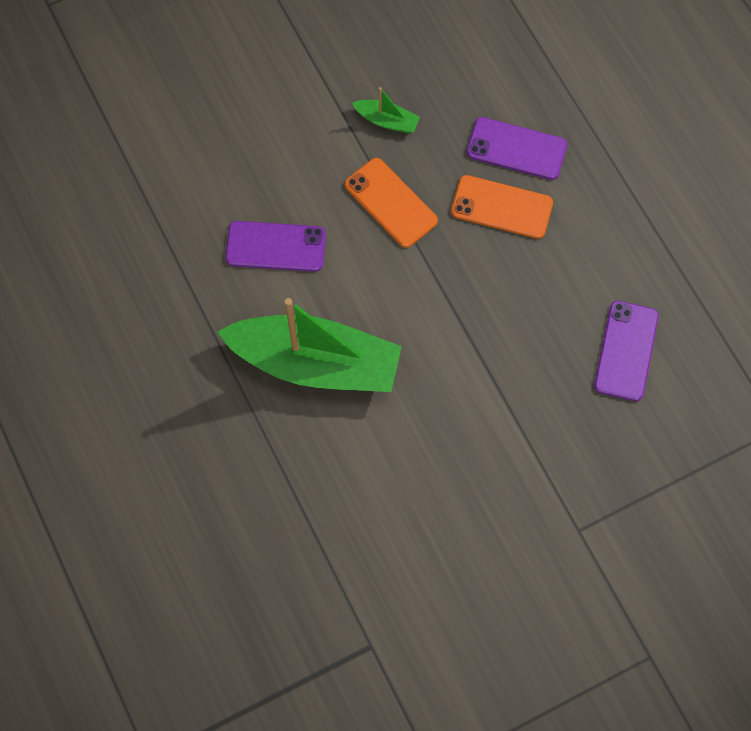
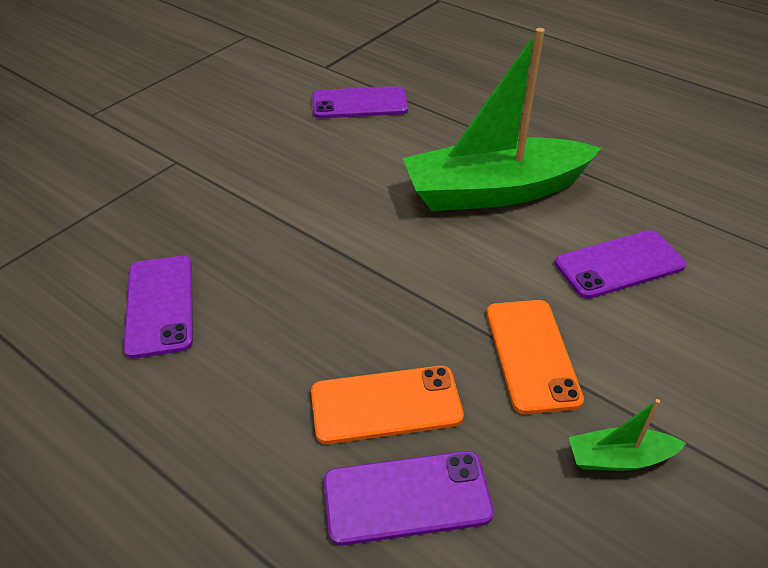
camera: 155 degrees right, 25 degrees down
(367, 552) = (359, 103): none -> purple phone
(391, 203) = (531, 355): orange phone -> orange phone turned 60 degrees clockwise

